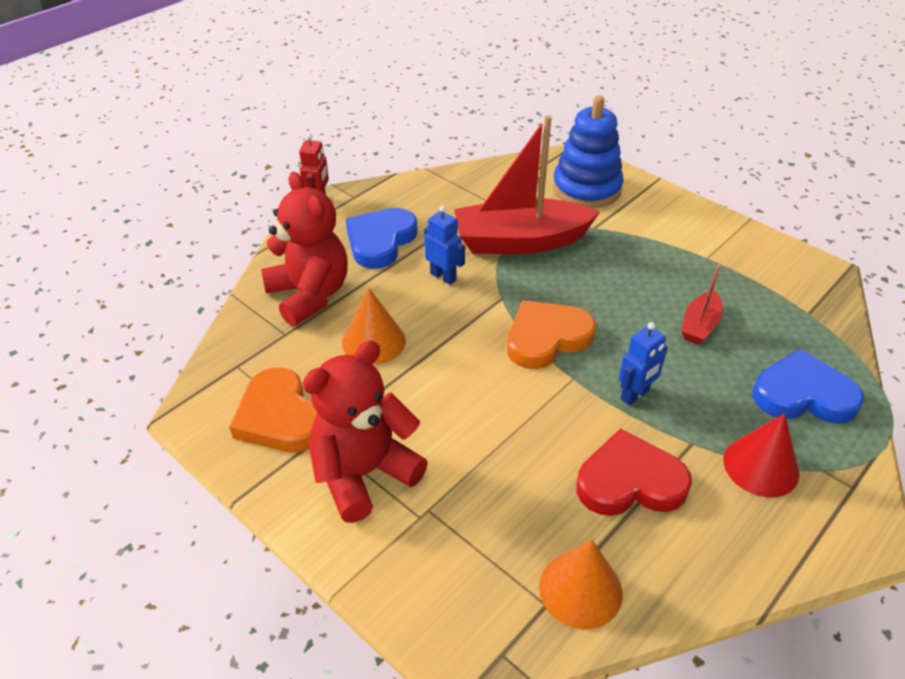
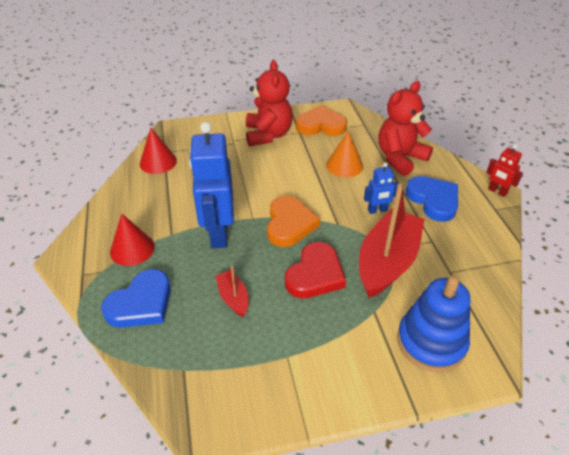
camera: 125 degrees right, 0 degrees up
(309, 295) = (400, 158): red teddy bear -> red teddy bear turned 135 degrees clockwise
(580, 589) = (158, 162): orange cone -> red cone
(630, 481) = (179, 201): red heart -> red heart (315, 274)
(635, 395) = (218, 233): blue robot -> blue robot, size x2.08

